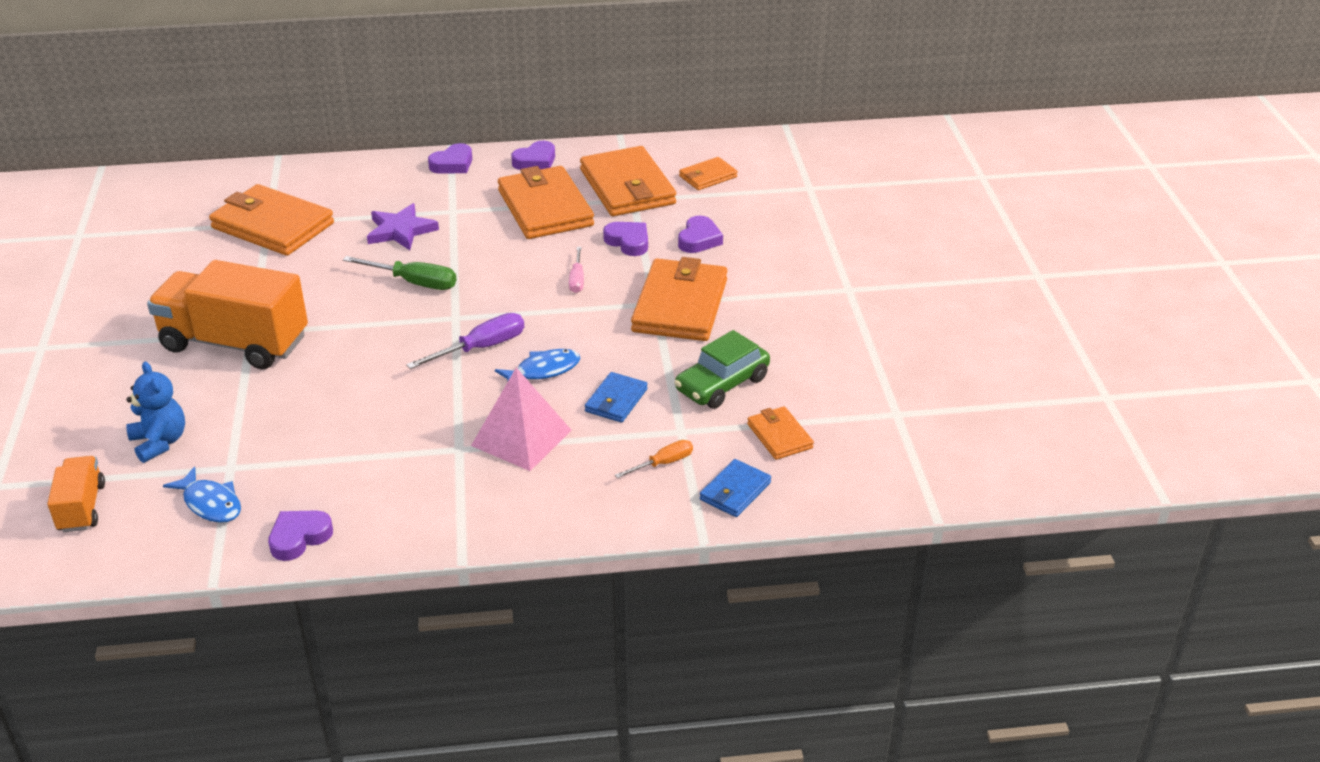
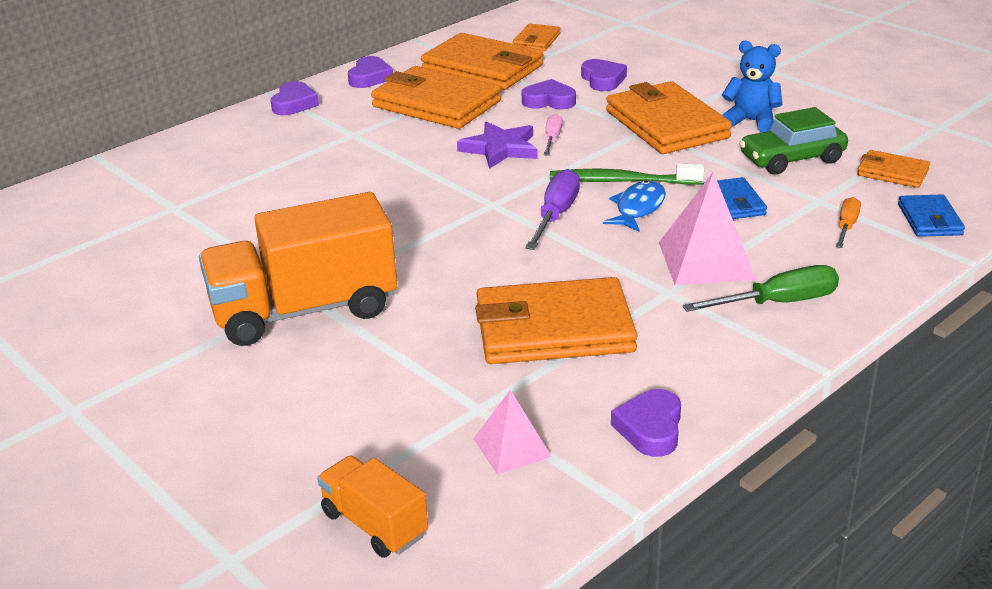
camera: 35 degrees left, 5 degrees down
(160, 442) = (365, 425): blue teddy bear -> blue teddy bear (751, 121)
(210, 503) = (512, 447): blue fish -> pink pyramid
(272, 226) = (183, 208): orange wallet -> orange wallet (553, 329)
(401, 231) = (327, 165): purple star -> purple star (500, 149)
(414, 282) = (408, 195): green screwdriver -> green screwdriver (778, 303)
(568, 341) = (621, 181): none -> green toothbrush
(577, 279) = (552, 139): pink screwdriver -> pink screwdriver turned 135 degrees counterclockwise
(722, 384) = (792, 159): green car -> green car turned 60 degrees clockwise

